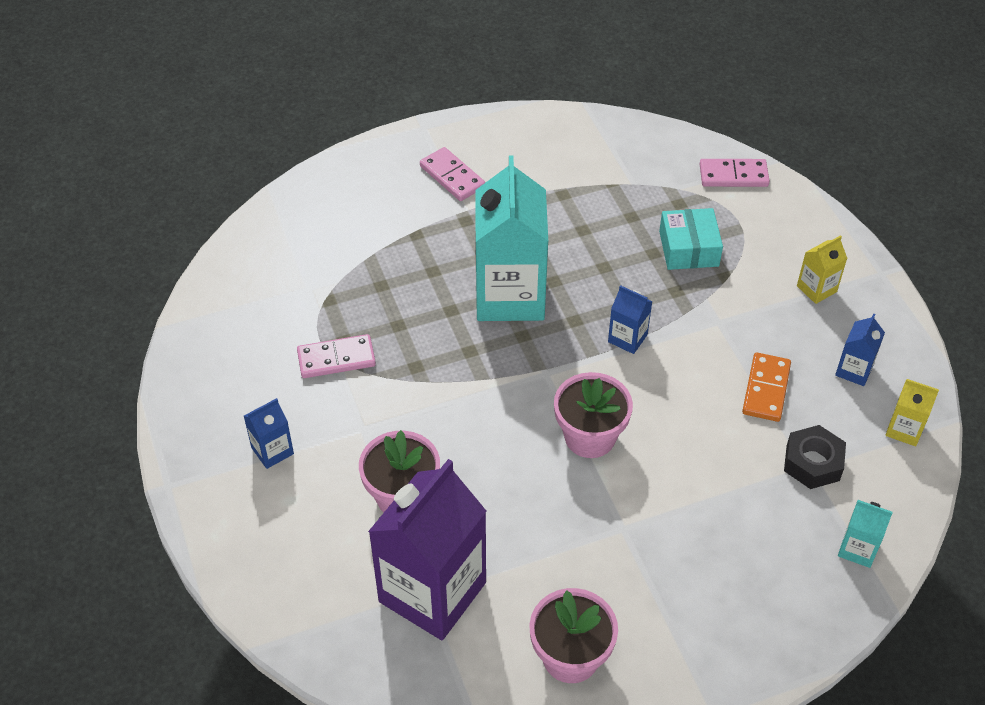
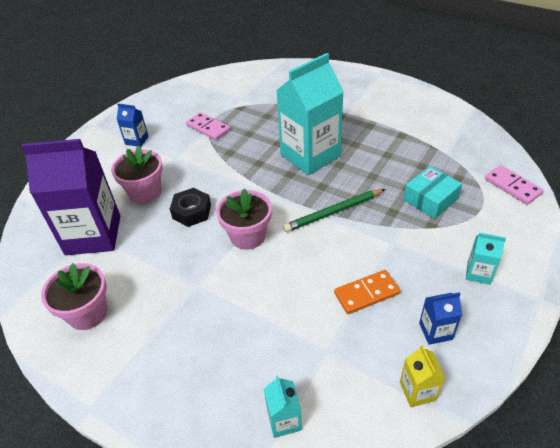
camera: 55 degrees right, 5 degrees down
(452, 177) = (361, 98): pink domino -> none
(627, 338) = (333, 212): blue carton -> green pencil
(812, 463) = (333, 352): black nut -> black nut (192, 212)
(816, 289) = (478, 273): yellow carton -> turquoise carton

